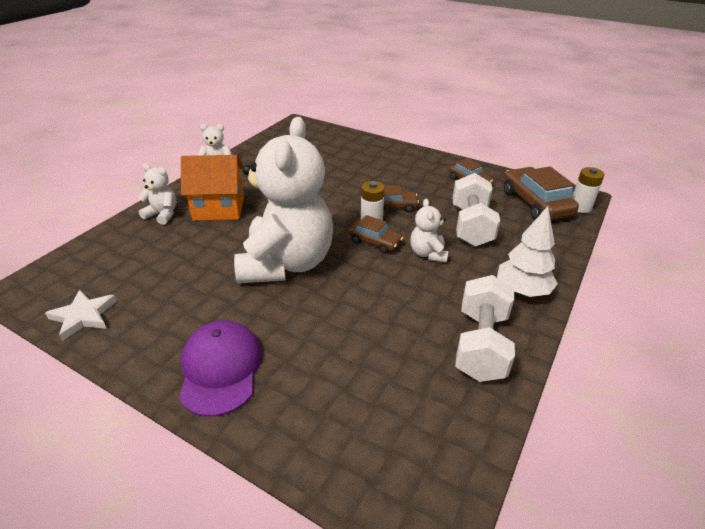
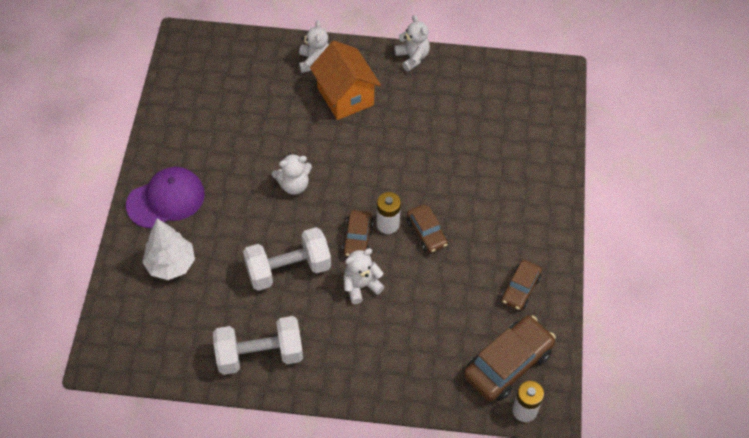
camera: 65 degrees right, 20 degrees up
(83, 316) = (177, 93): white star -> none
(286, 263) = (294, 185): white teddy bear -> white teddy bear, size x0.42
(471, 226) = (428, 311): white dumbbell -> white dumbbell (288, 269)
(522, 290) = (343, 373): white tree -> white tree (171, 264)

